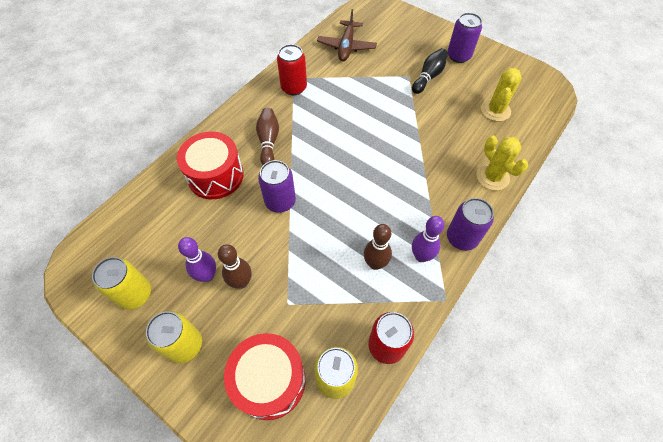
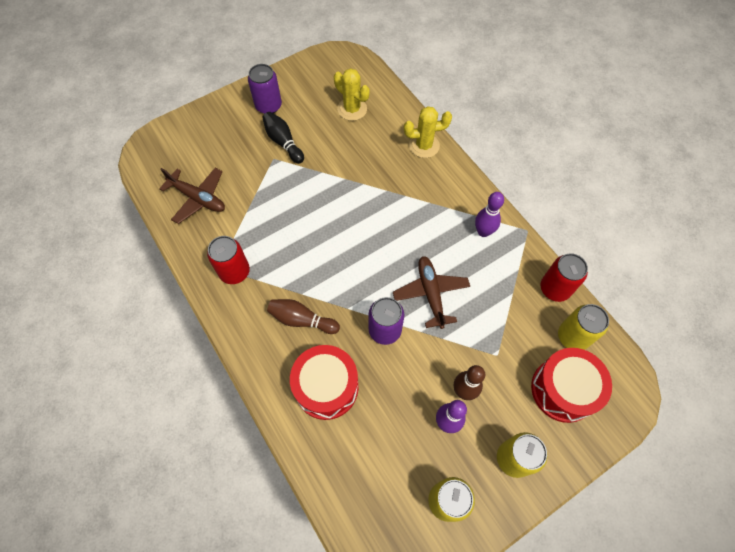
camera: 70 degrees left, 5 degrees up
(330, 227) = (431, 293): none -> brown plane
(375, 263) = (479, 270): brown bowling pin -> none
(461, 238) = (475, 195): purple can -> none

